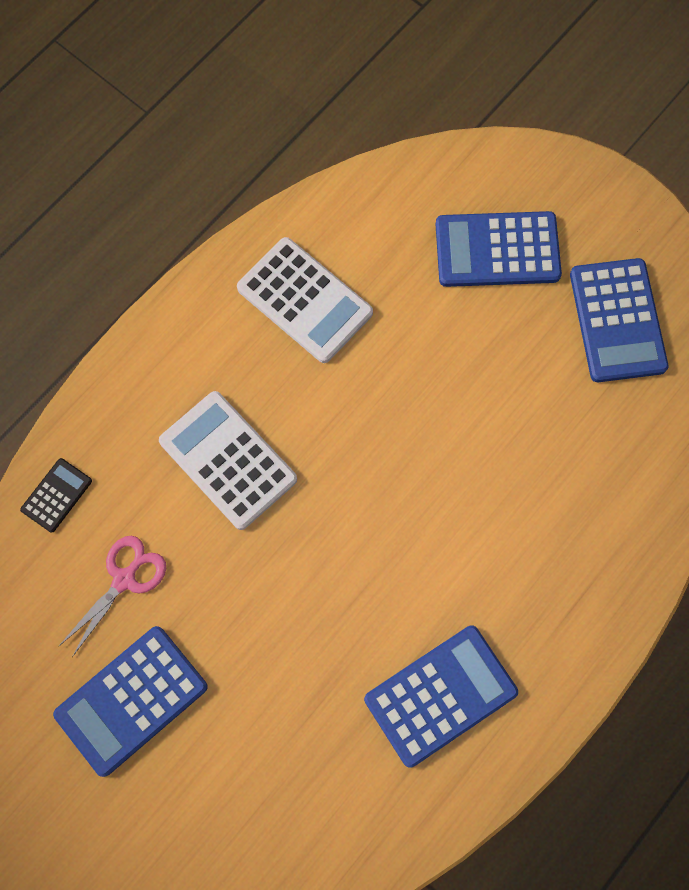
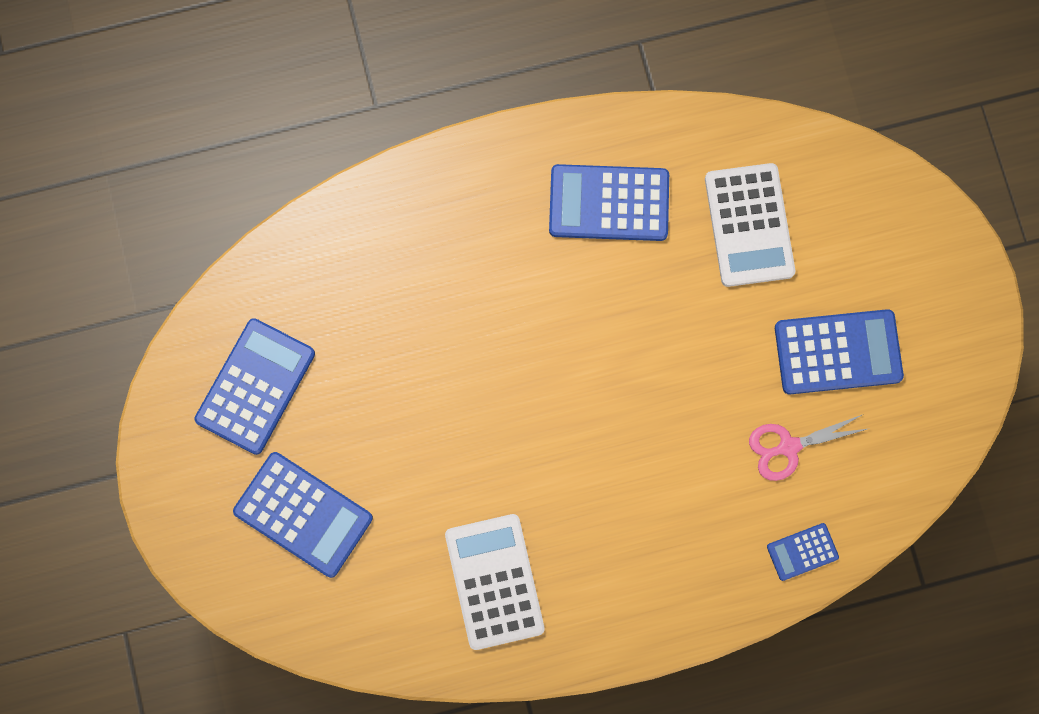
camera: 145 degrees left, 5 degrees up
(56, 495) = (802, 552): black calculator -> blue calculator
(228, 460) = (648, 487): white calculator -> white calculator (749, 225)

